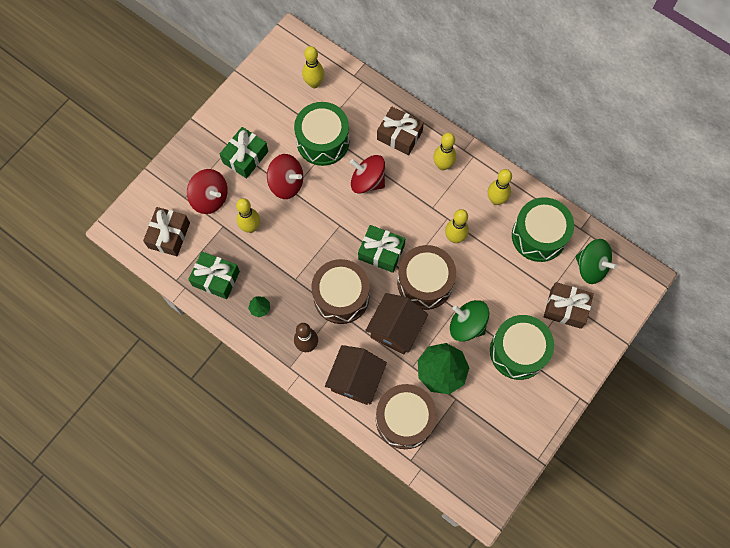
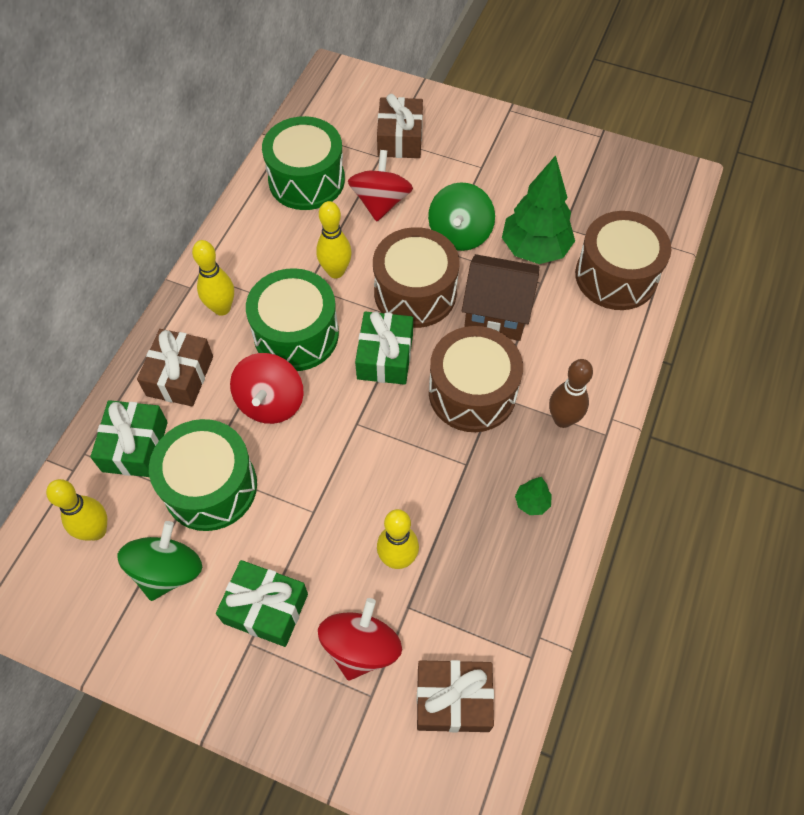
camera: 105 degrees left, 10 degrees down
(216, 278) = (506, 588): green gift -> green gift (135, 446)
(286, 183) = (302, 523): red spinning top -> red spinning top (380, 202)
(356, 380) = (587, 344): brown house -> none
(496, 200) = (264, 235): yellow bowling pin -> none
(518, 351) = (475, 175): green drum -> green drum (296, 334)
(591, 267) = (335, 123): green spinning top -> green spinning top (168, 571)

